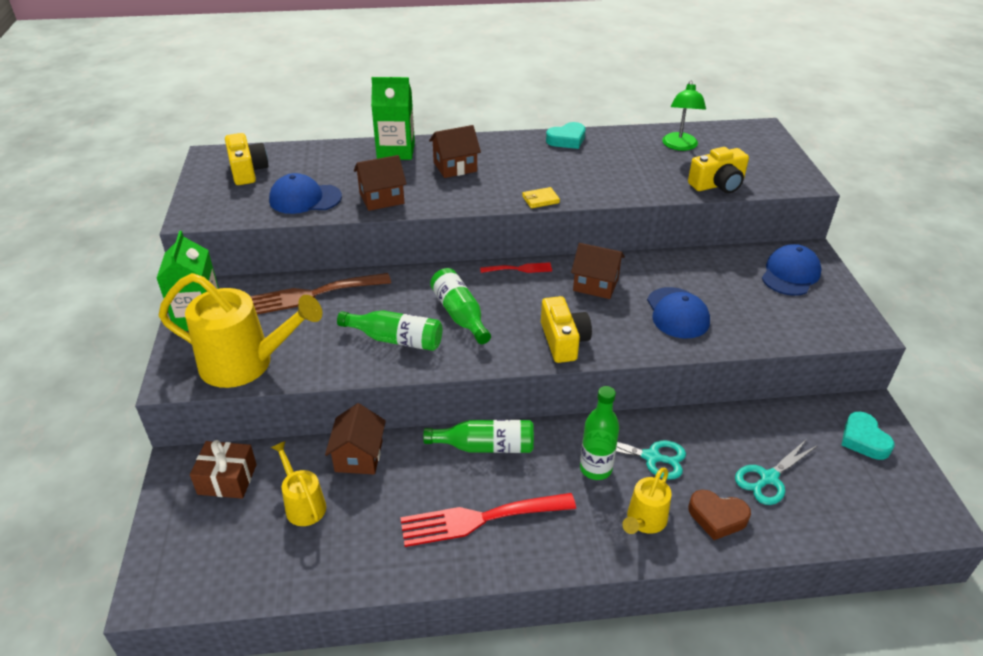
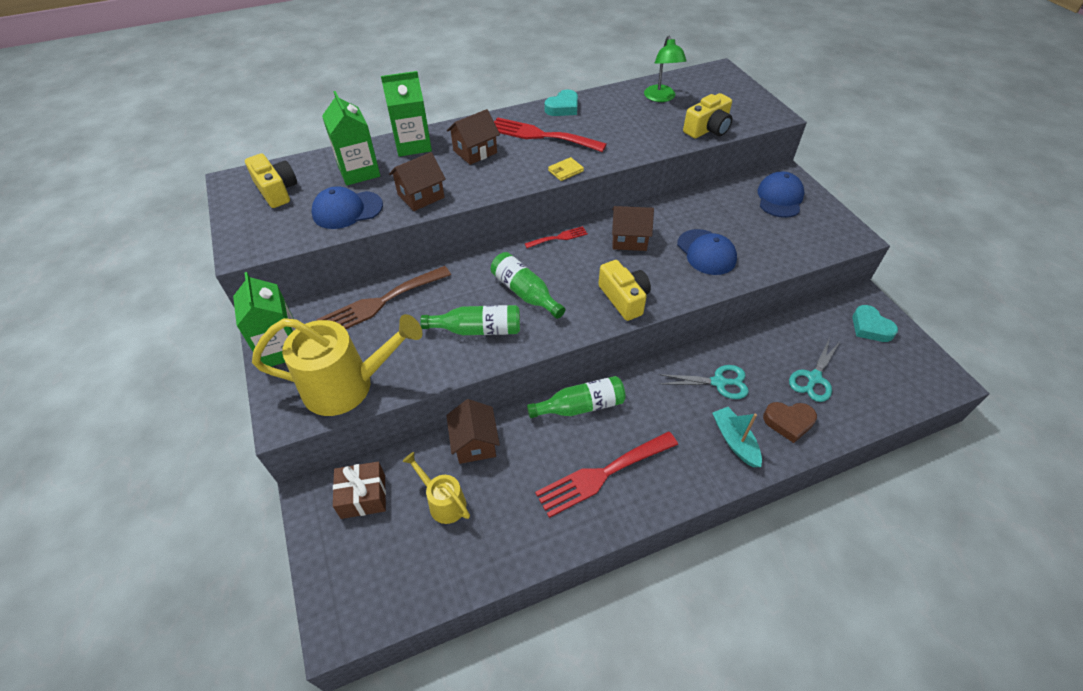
camera: 15 degrees left, 10 degrees up
(332, 166) = (359, 171): none -> green carton
(530, 162) = (540, 135): none -> red fork
(595, 469) = (678, 404): green bottle -> none
(644, 521) = (734, 441): yellow watering can -> turquoise boat

